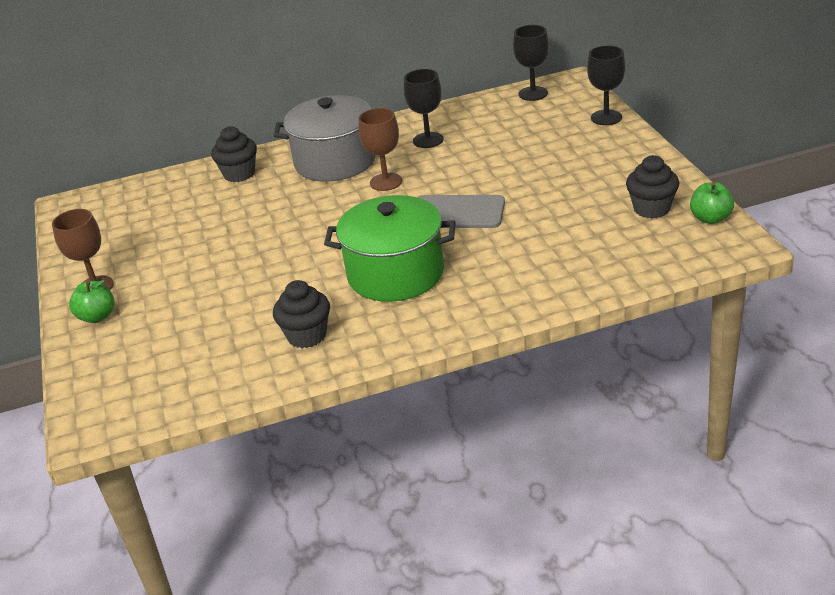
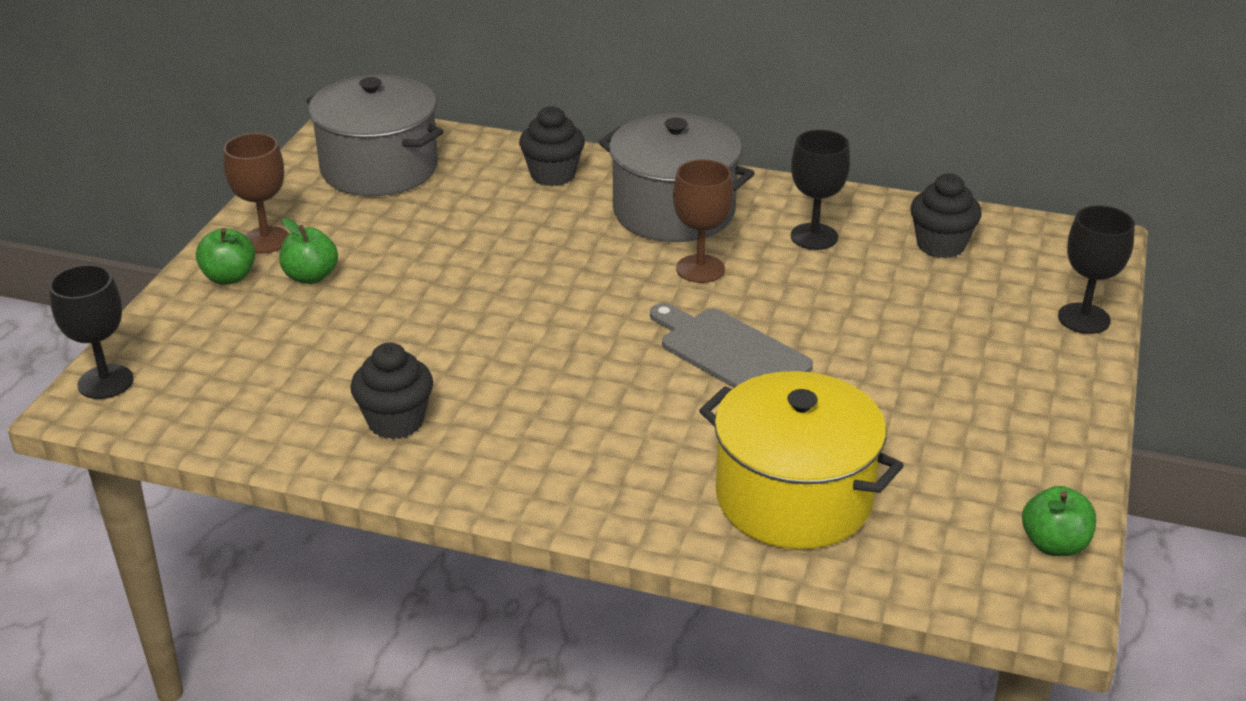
camera: 30 degrees right, 0 degrees up
(122, 217) = (379, 168): none -> grey pot
(153, 291) = (311, 276): none -> green apple
(395, 274) = (574, 398): green pot -> none
(533, 93) = (1024, 235): black goblet -> black goblet (105, 382)
(568, 261) = (793, 498): none -> yellow pot
(651, 209) = (989, 485): black cupcake -> black cupcake (941, 245)

